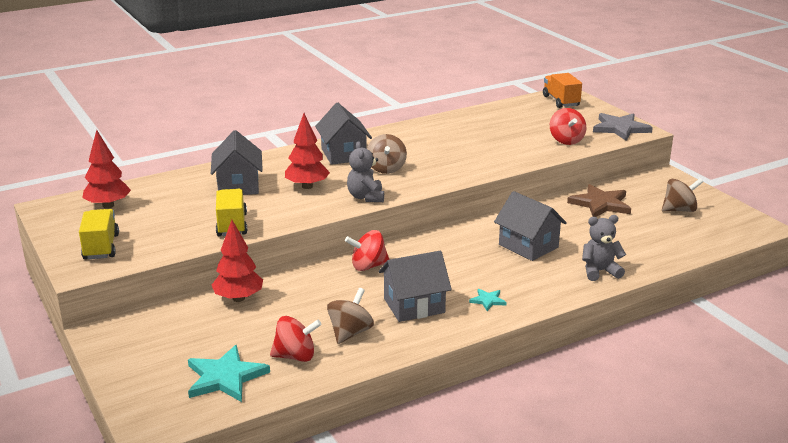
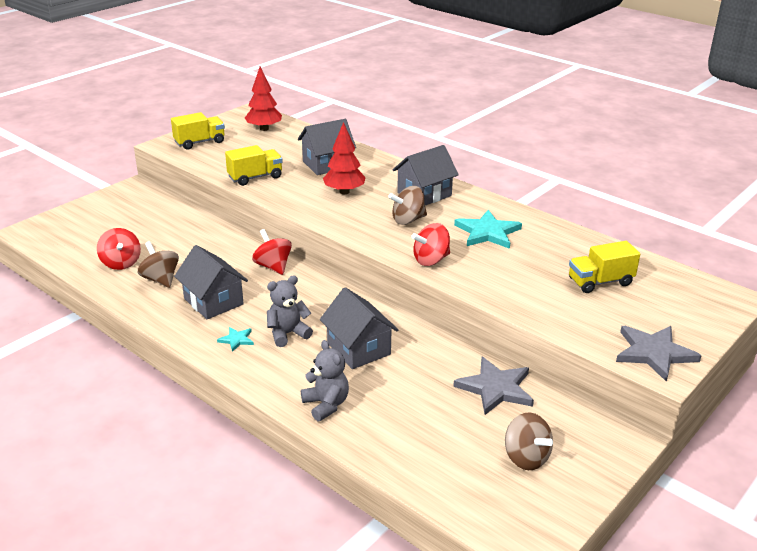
camera: 70 degrees right, 5 degrees up
(225, 377) = (88, 242): turquoise star -> turquoise star (487, 232)
(238, 298) = (197, 222): red tree -> none
(350, 333) = (160, 279): brown spinning top -> brown spinning top turned 135 degrees counterclockwise
(366, 197) = (339, 221): grey teddy bear -> grey teddy bear (288, 334)
(527, 123) = (600, 282): none -> yellow truck
(528, 246) = (358, 349): grey house -> grey house turned 60 degrees counterclockwise
(560, 101) = (700, 296): orange truck -> none
(566, 140) = (573, 315): red spinning top -> red spinning top (431, 260)
(600, 204) = (496, 388): brown star -> grey star

